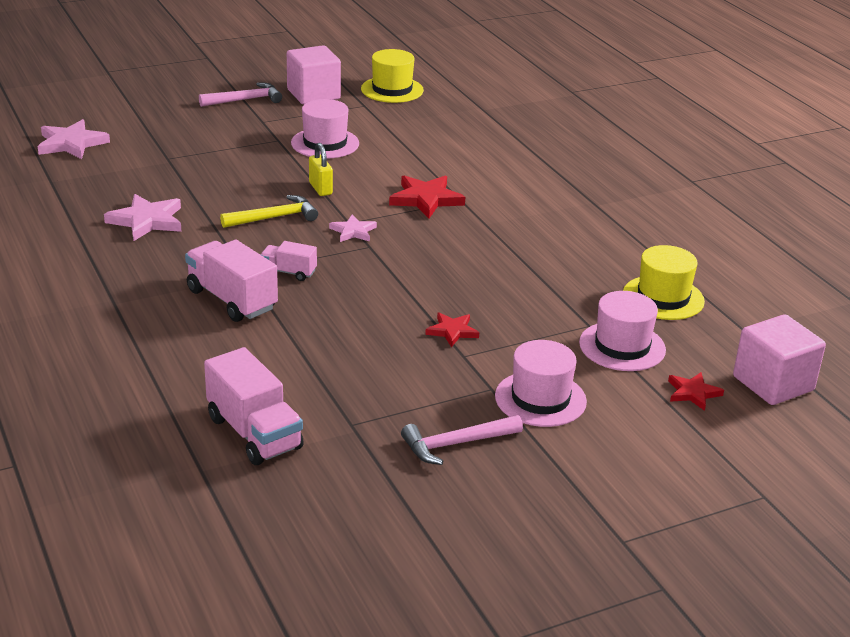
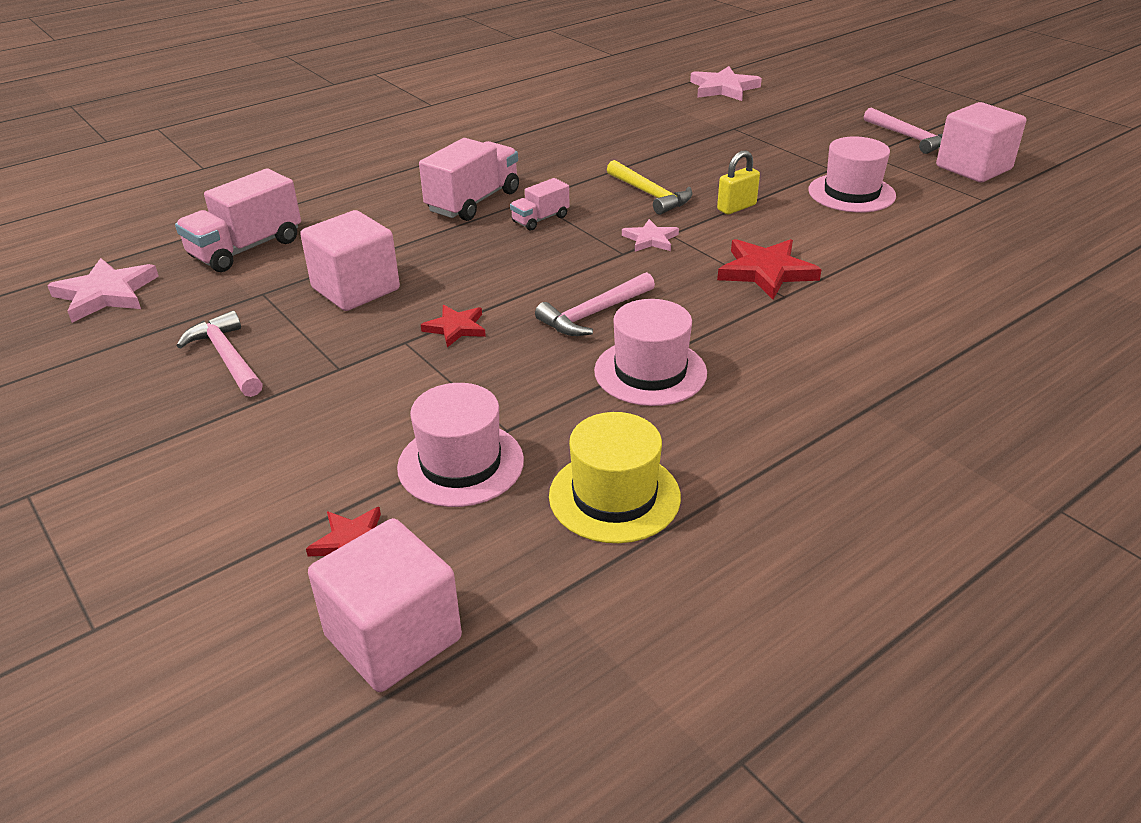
camera: 80 degrees right, 5 degrees up
(147, 221) = (600, 142): pink star -> pink star (106, 294)
(288, 272) = (540, 219): pink truck -> pink truck turned 135 degrees counterclockwise
(368, 373) = (356, 289): none -> pink cube
(392, 90) = (1055, 210): yellow hat -> none
(455, 272) = (594, 314): none -> pink hammer
(540, 399) = (321, 405): pink hat -> pink hat (650, 372)

